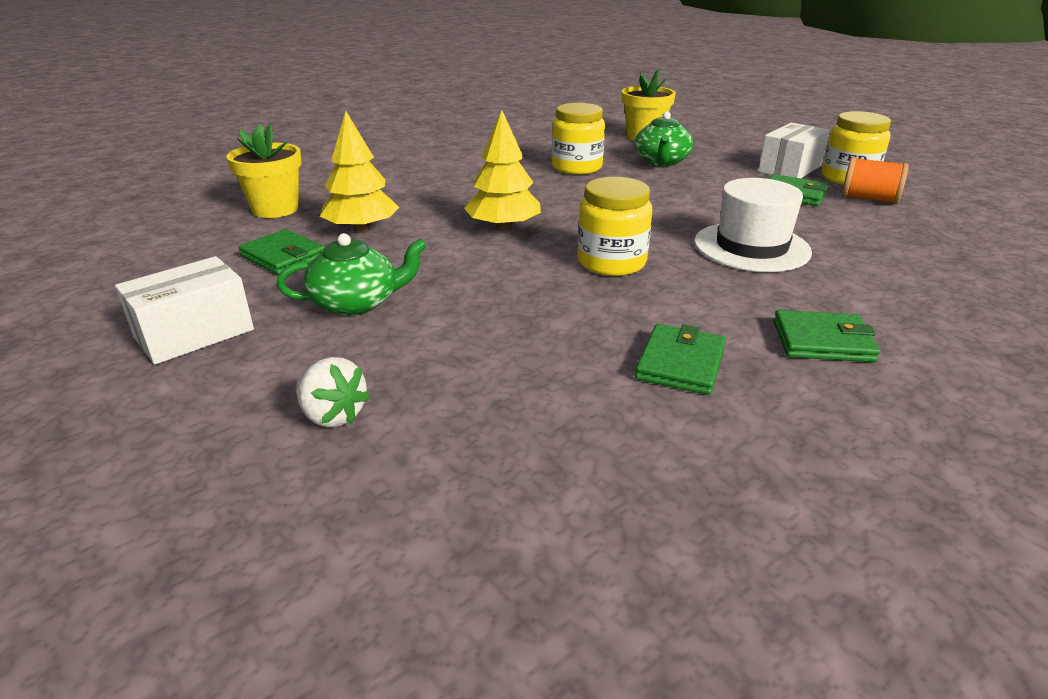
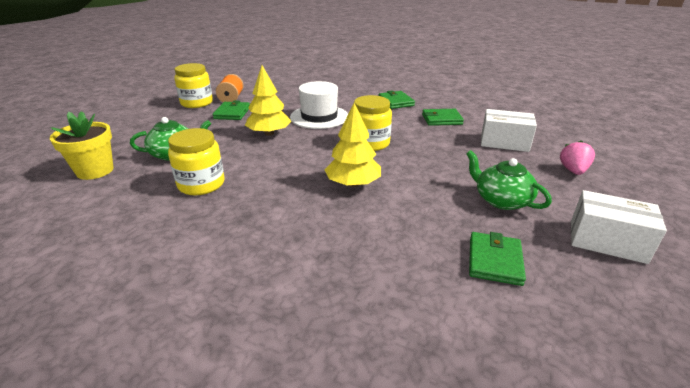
camera: 115 degrees left, 0 degrees up
(275, 209) = (424, 330): yellow flower pot -> none
(333, 415) = (573, 171): white strawberry -> pink strawberry
(362, 229) = (412, 244): yellow tree -> yellow tree (269, 133)
(789, 169) = (182, 116): white box -> white box (504, 142)

